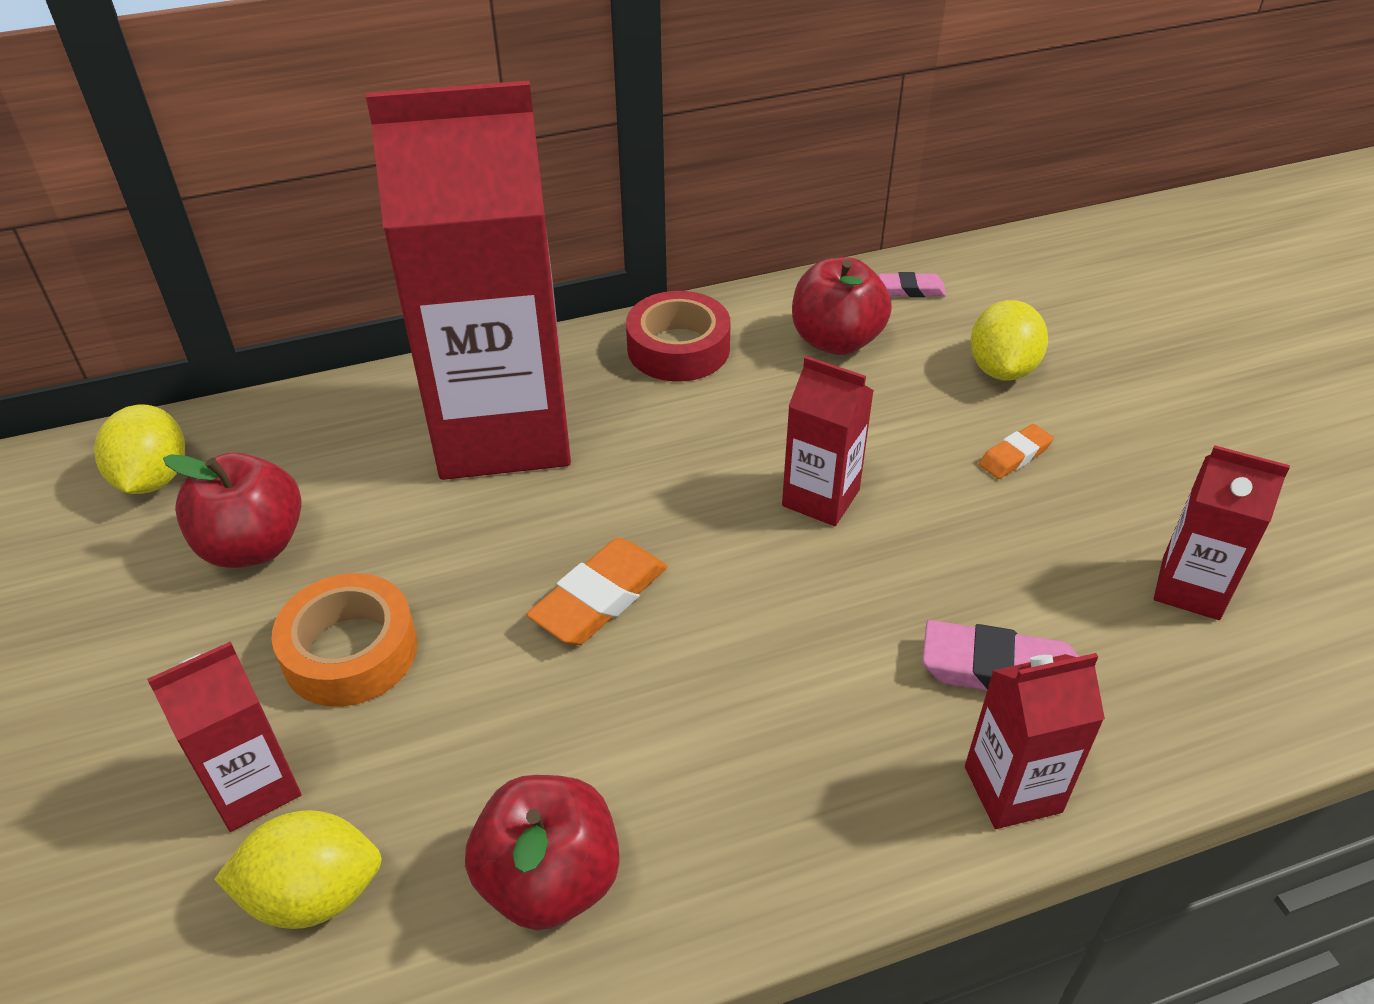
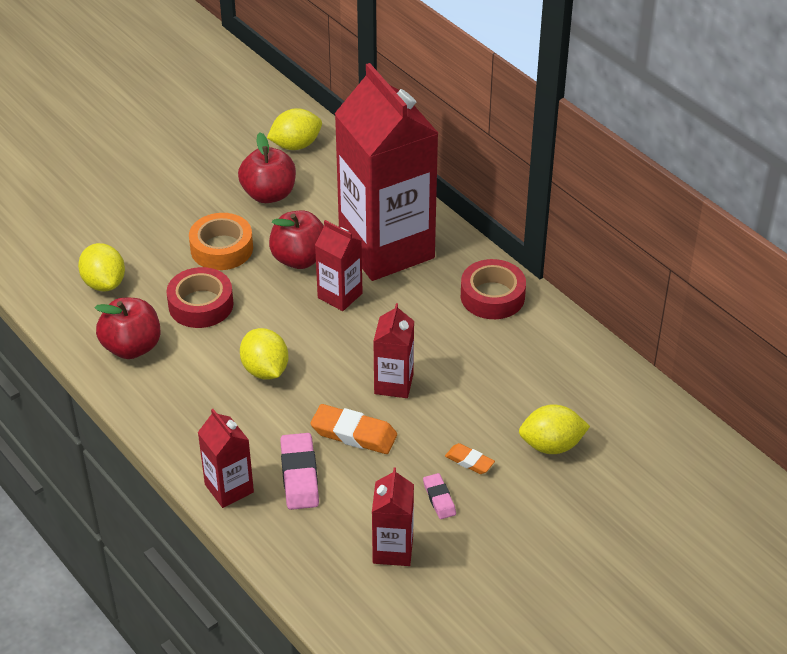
camera: 70 degrees right, 0 degrees up
(254, 787) = (144, 248): red carton -> red carton (340, 295)
(489, 722) = (201, 304): none -> red tape
(599, 598) = (286, 319): orange eraser -> orange eraser (354, 433)
(718, 660) = (265, 370): none -> yellow lemon
(836, 341) = (538, 363): red apple -> red apple (300, 259)
(911, 290) = (614, 389): pink eraser -> pink eraser (439, 498)

